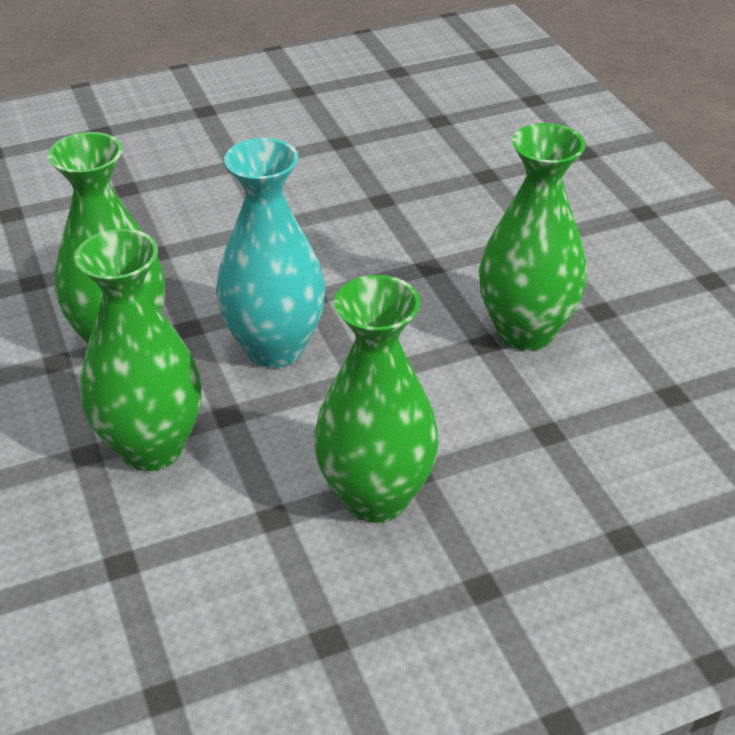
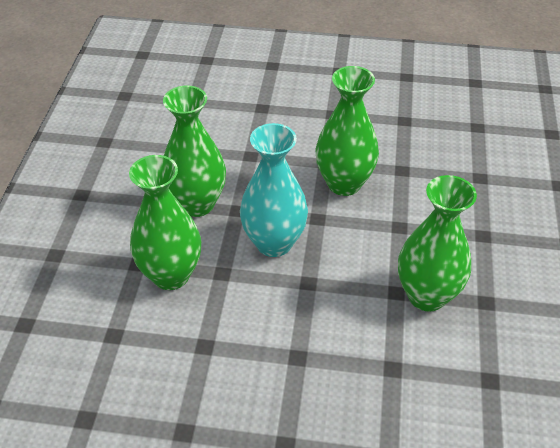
camera: 30 degrees right, 5 degrees up
(375, 497) = (265, 361): green vase -> green vase (344, 183)

